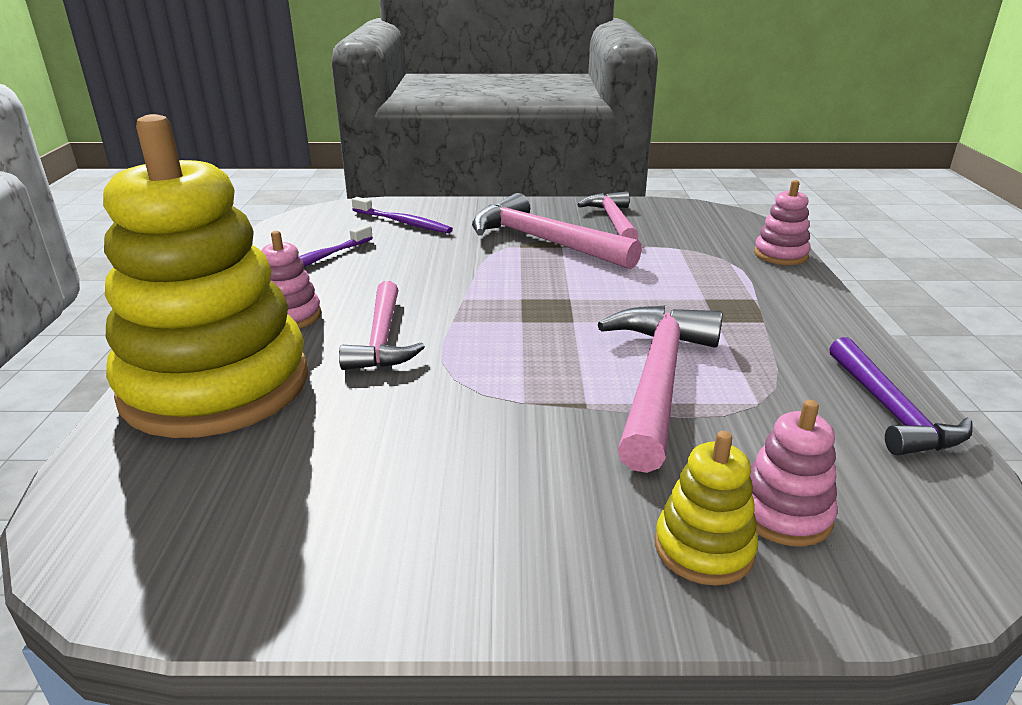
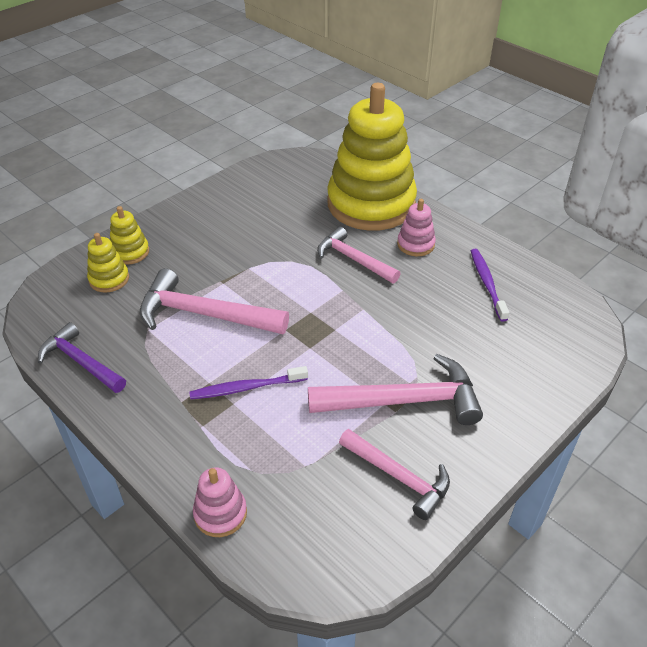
camera: 135 degrees right, 15 degrees up
(403, 222) = (523, 355): purple toothbrush -> purple toothbrush (246, 388)
(657, 380) = (204, 314): pink hammer -> pink hammer turned 135 degrees clockwise
(783, 513) = (109, 279): pink stacking toy -> yellow stacking toy

